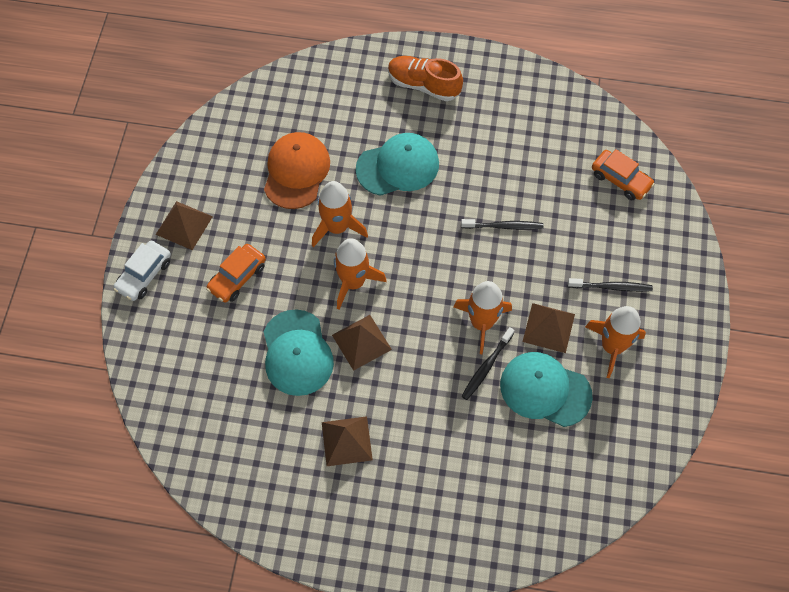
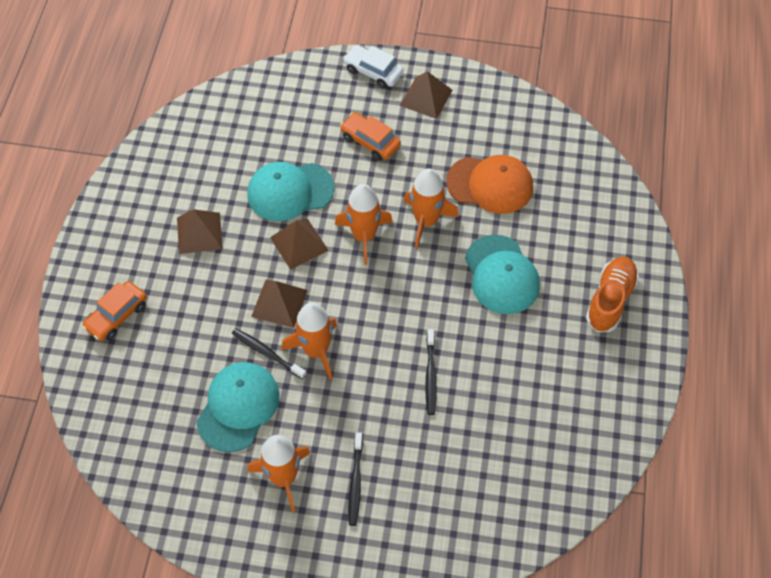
camera: 90 degrees right, 5 degrees down
(548, 328) = (308, 414): brown pyramid -> brown pyramid (279, 303)
(620, 179) = (496, 504): orange car -> orange car (117, 316)

